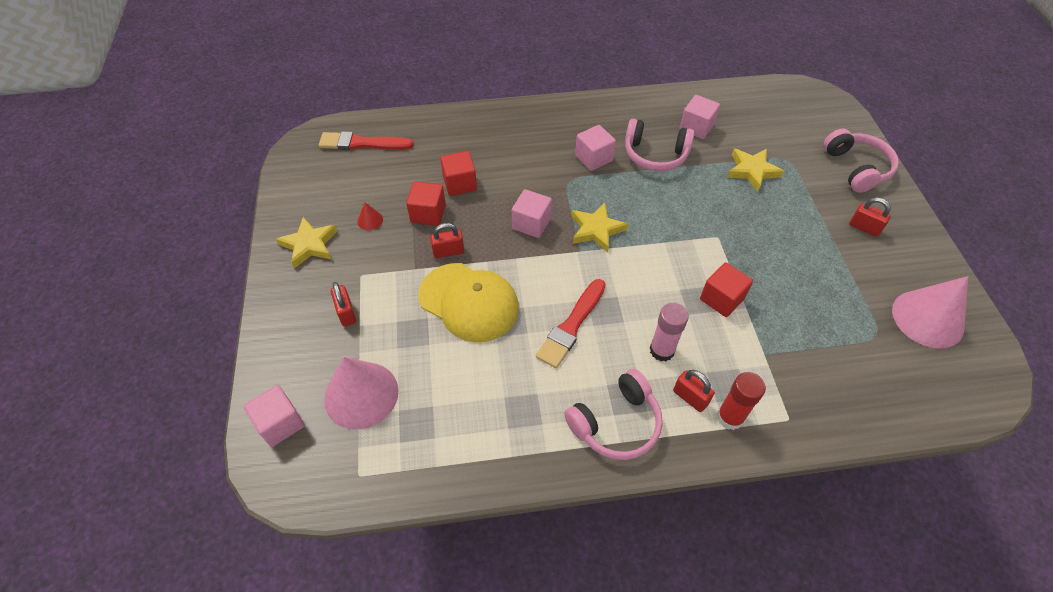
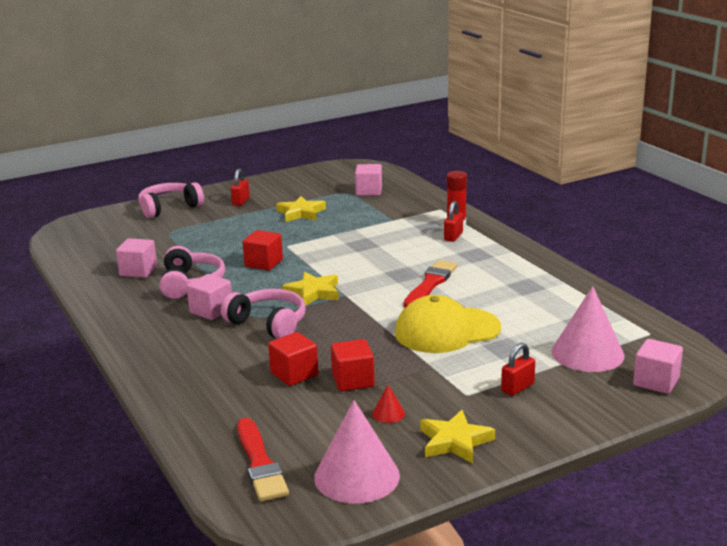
camera: 110 degrees left, 30 degrees down
(448, 252) = (396, 355): red padlock -> none
(469, 302) = (447, 330): yellow cap -> yellow cap turned 120 degrees counterclockwise
(531, 223) = (327, 323): pink cube -> pink cube (369, 191)
(571, 326) = (430, 284): red brush -> red brush turned 75 degrees counterclockwise
(616, 423) = (500, 255): pink headphones -> pink headphones (268, 323)
(662, 350) = (422, 250): pink glue stick -> none
(721, 299) = (354, 237): red cube -> red cube (263, 263)
(752, 171) = (193, 242): yellow star -> yellow star (301, 213)
(927, 318) = (319, 181): pink cone -> pink cone (357, 476)

